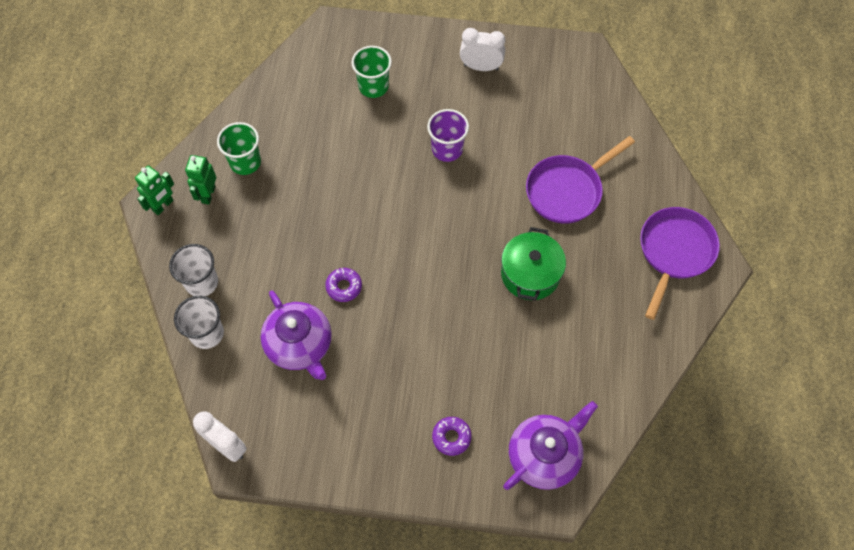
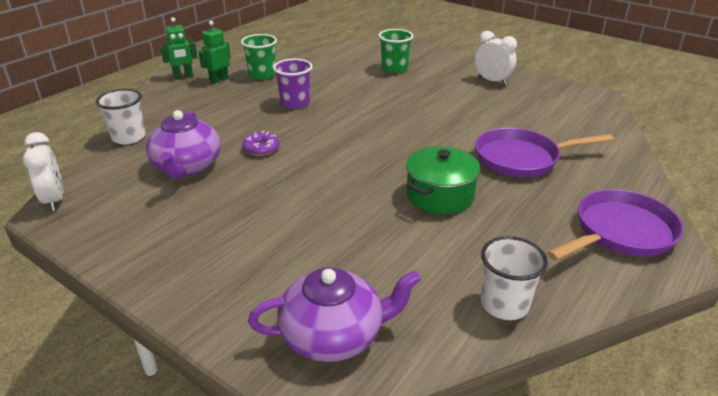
camera: 30 degrees right, 30 degrees down
(201, 282) = (160, 114): white cup -> white cup (504, 304)
(447, 149) = (425, 108): purple cup -> purple cup (295, 103)
(451, 437) = (248, 276): purple donut -> none

